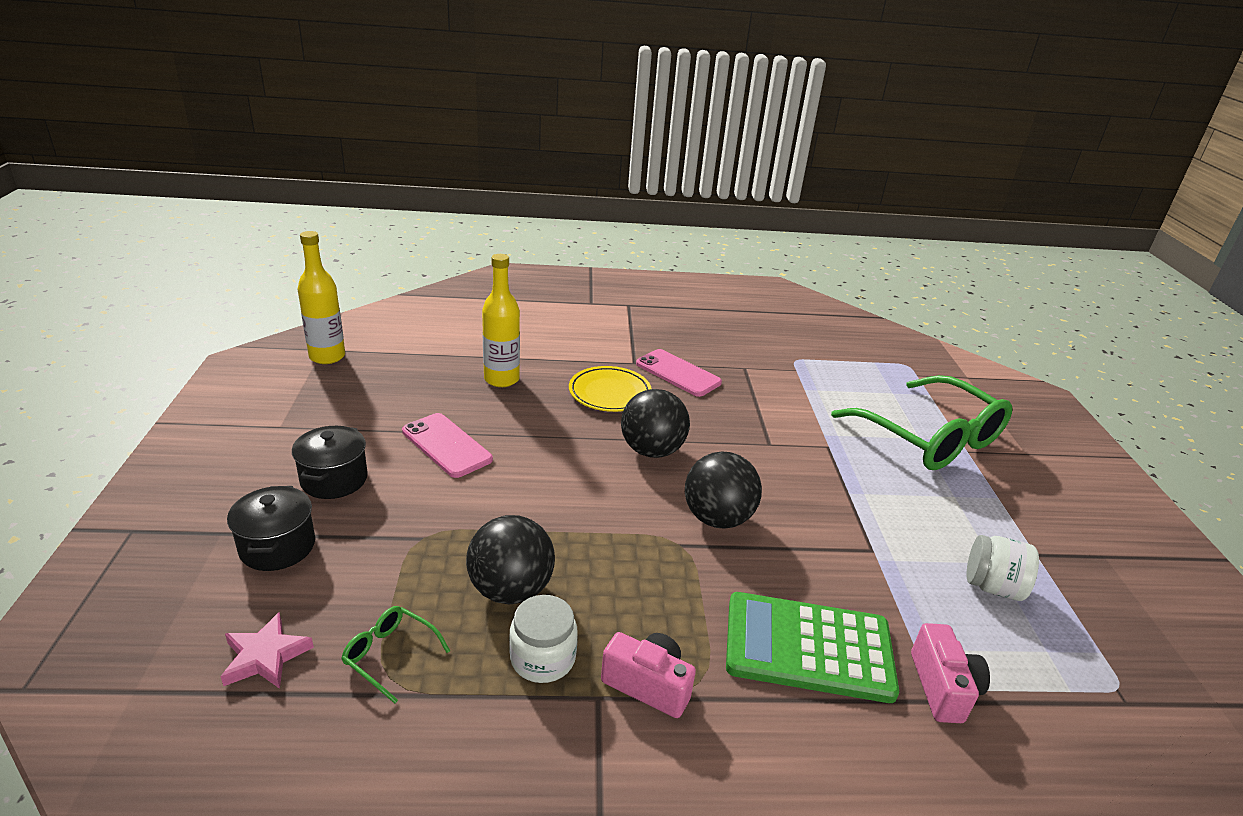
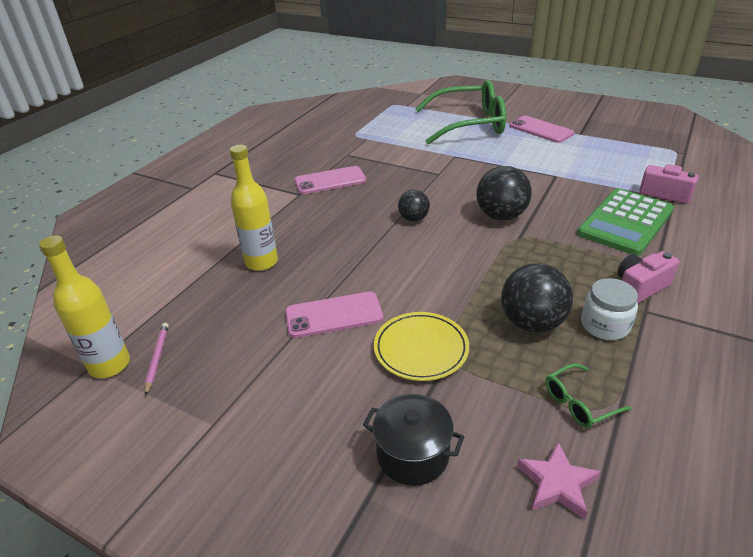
camera: 55 degrees left, 5 degrees up
(334, 479) = (334, 397): black pot -> none
(344, 374) = (157, 358): none -> pink pencil
(609, 393) = (329, 216): yellow plate -> yellow plate (421, 349)
(652, 450) = (413, 219): black ball -> black ball, size x0.60
(992, 587) = (599, 154): white jar -> none
(997, 509) = (540, 130): none -> pink phone

